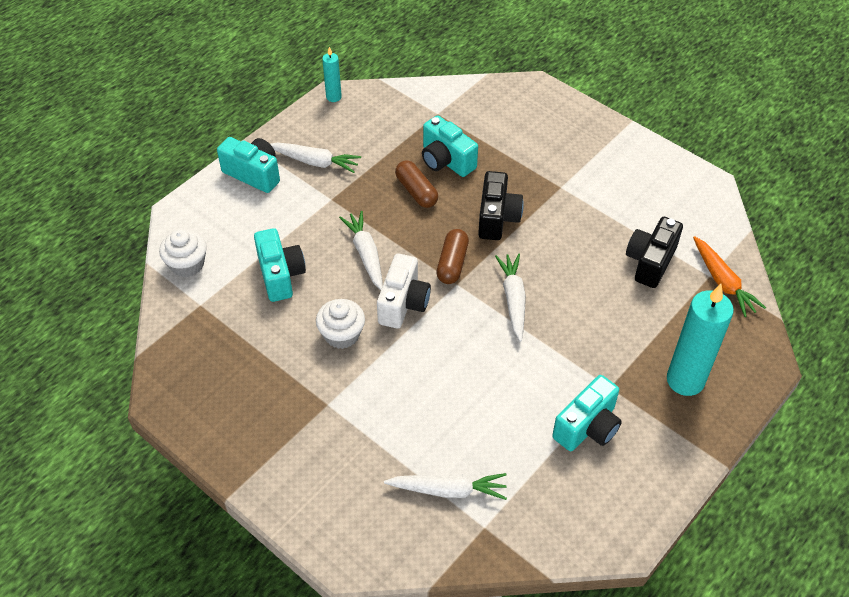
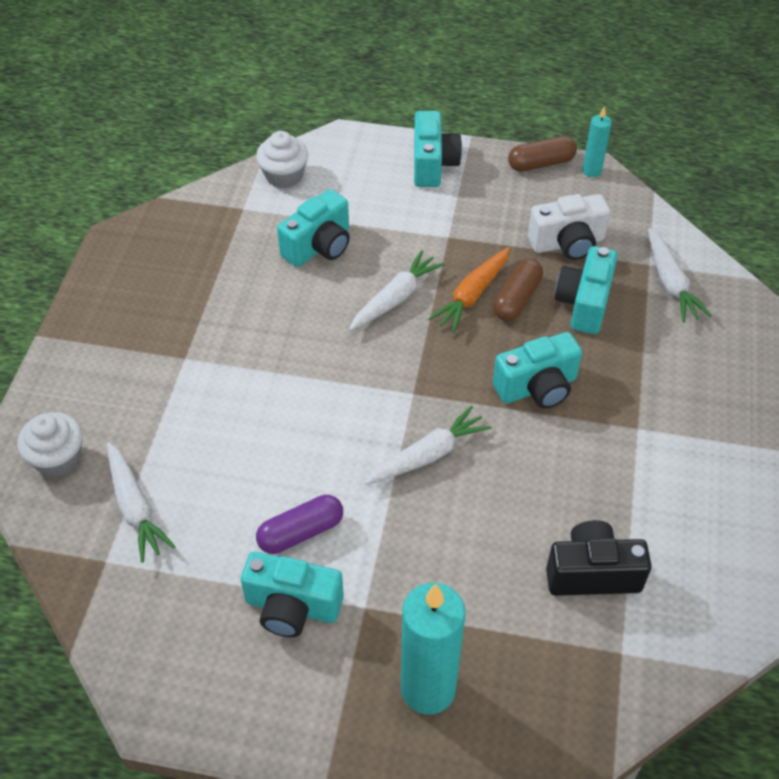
camera: 60 degrees right, 0 degrees up
(315, 162) = (487, 200): white carrot -> white carrot (670, 283)
(342, 334) = (277, 328): white cupcake -> white cupcake (58, 458)
(403, 303) = (352, 359): white camera -> white camera (567, 243)
(452, 263) = (438, 376): brown capsule -> brown capsule (541, 163)
(497, 218) = (537, 387): black camera -> turquoise camera
(531, 397) = (301, 532): none -> purple capsule
(722, 282) = (623, 673): orange carrot -> orange carrot (472, 295)

